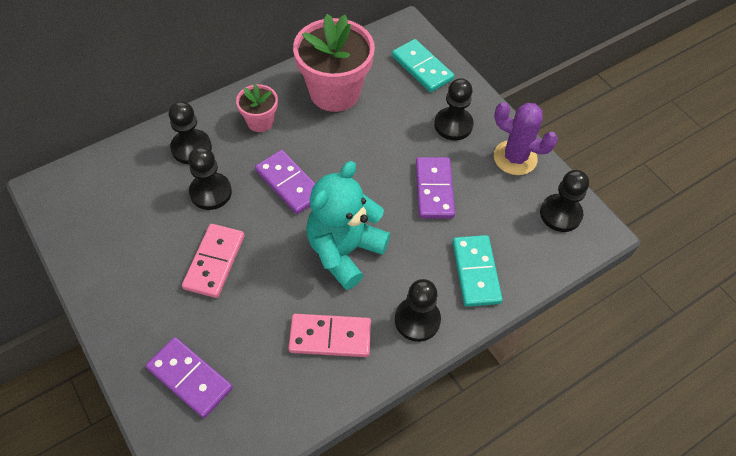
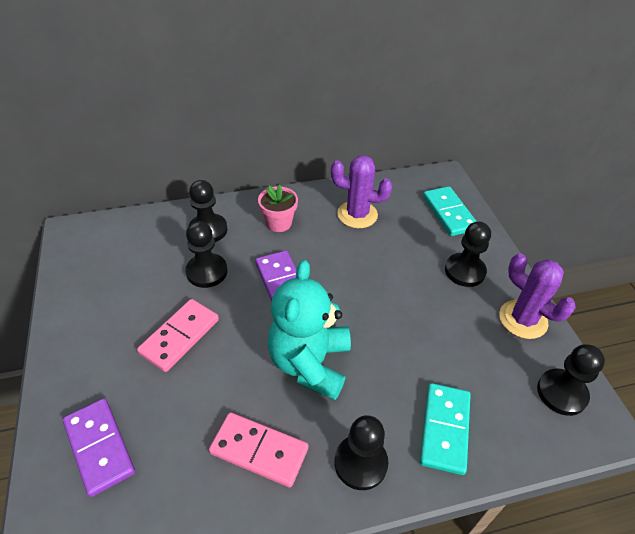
camera: 20 degrees right, 10 degrees down
(334, 92) = (357, 214): pink flower pot -> purple cactus
(344, 251) = (310, 363): turquoise teddy bear -> turquoise teddy bear turned 45 degrees counterclockwise
(434, 189) = (425, 328): purple domino -> none

